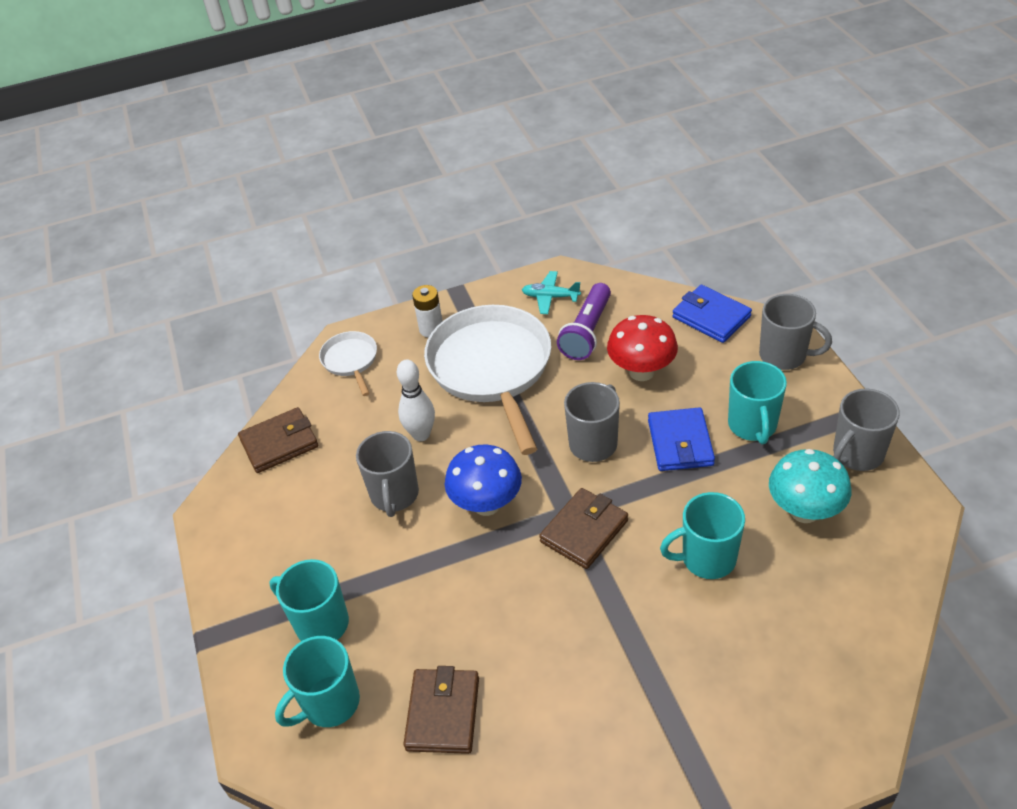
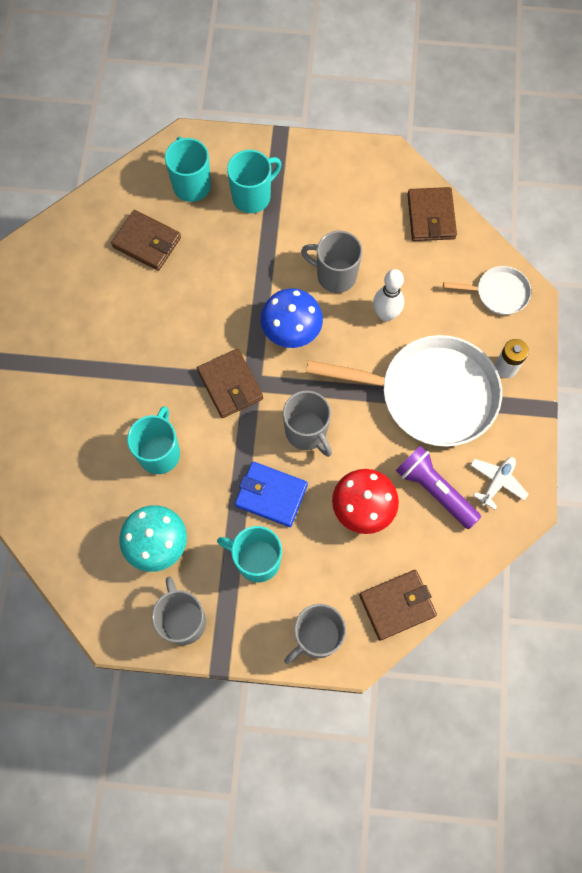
camera: 110 degrees right, 25 degrees up
(550, 297) = (497, 482): turquoise plane -> white plane
(711, 317) = (397, 605): blue wallet -> brown wallet

